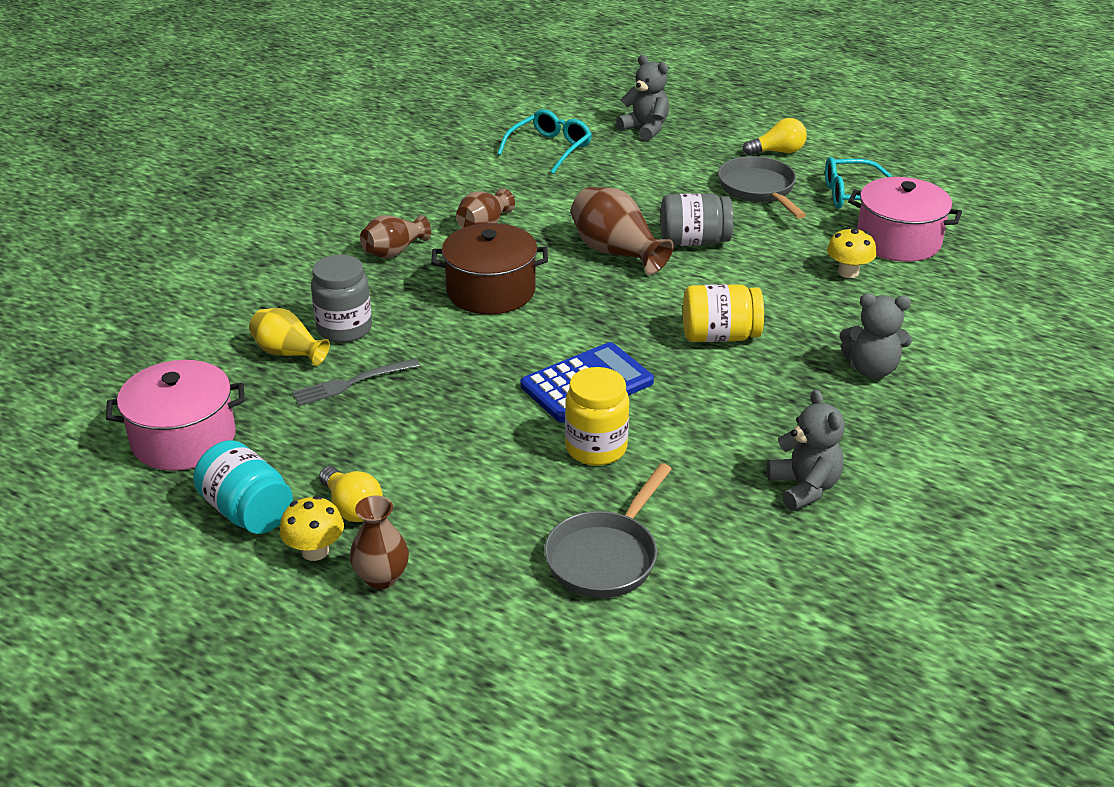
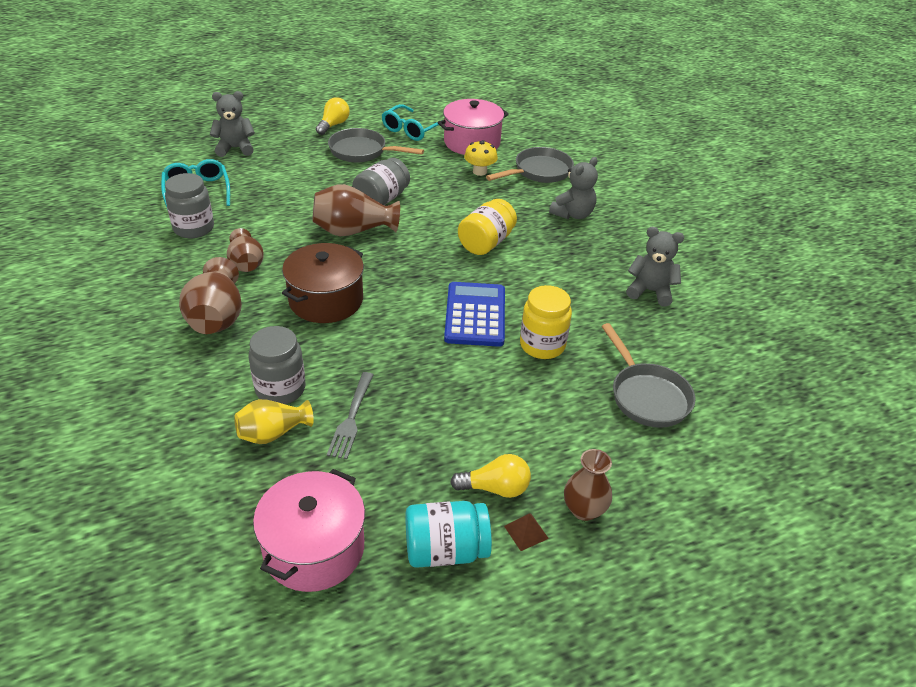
camera: 55 degrees left, 5 degrees up
(315, 551) = (526, 532): yellow mushroom -> brown pyramid
(394, 252) = (217, 317): brown vase -> brown vase, size x1.52
(495, 177) = (194, 228): none -> grey jar
(919, 309) = (539, 172): none -> grey pan

